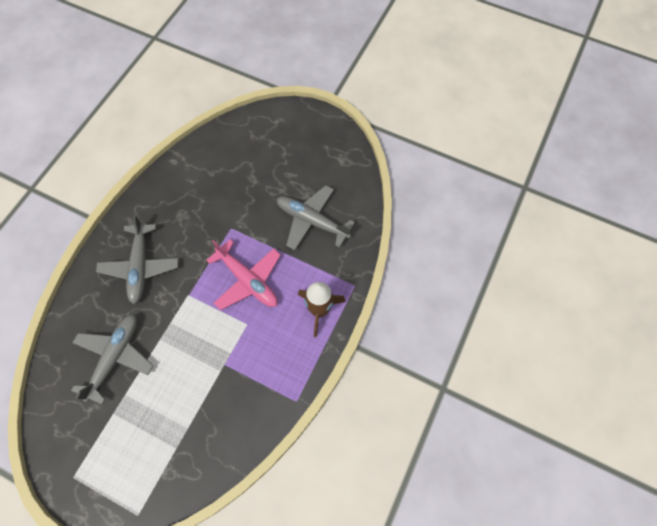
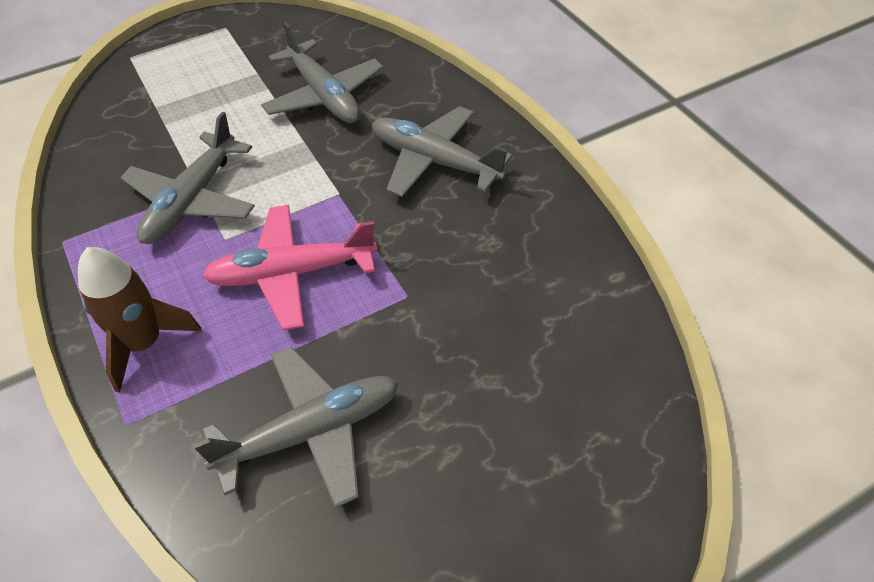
camera: 125 degrees right, 15 degrees down
(233, 361) = (192, 200): none -> grey plane

